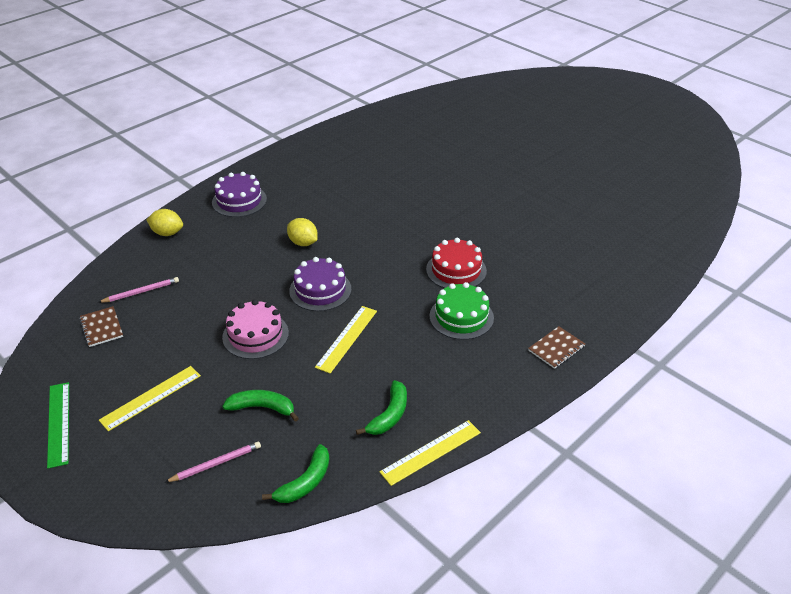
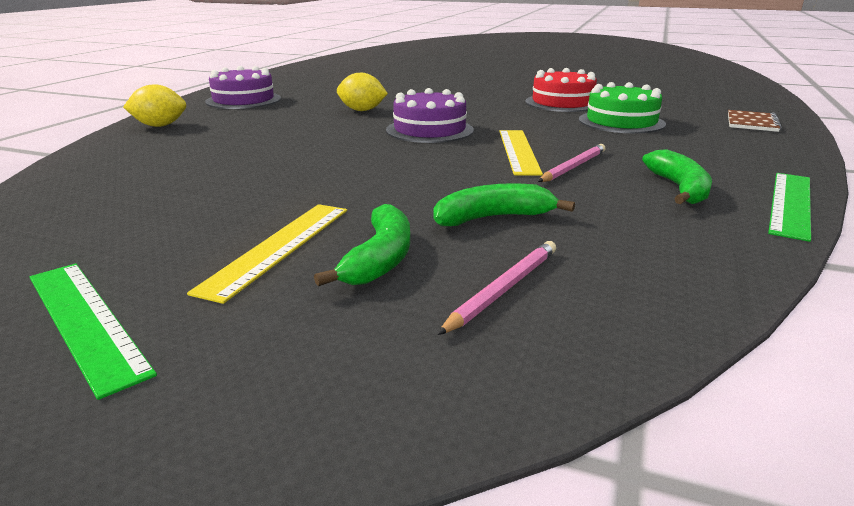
camera: 25 degrees left, 15 degrees down
(102, 327) = (108, 202): brown notebook -> none
(141, 292) = (157, 165): pink pencil -> pink pencil (573, 167)
(255, 335) = (389, 167): pink cake -> none
(305, 482) = (688, 270): green banana -> green banana (380, 259)
(431, 452) = (790, 203): yellow ruler -> green ruler

